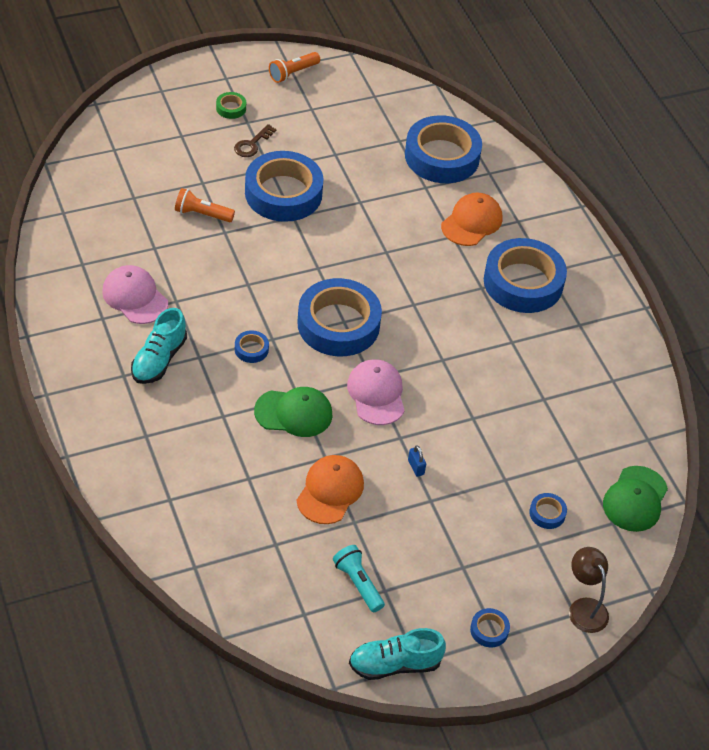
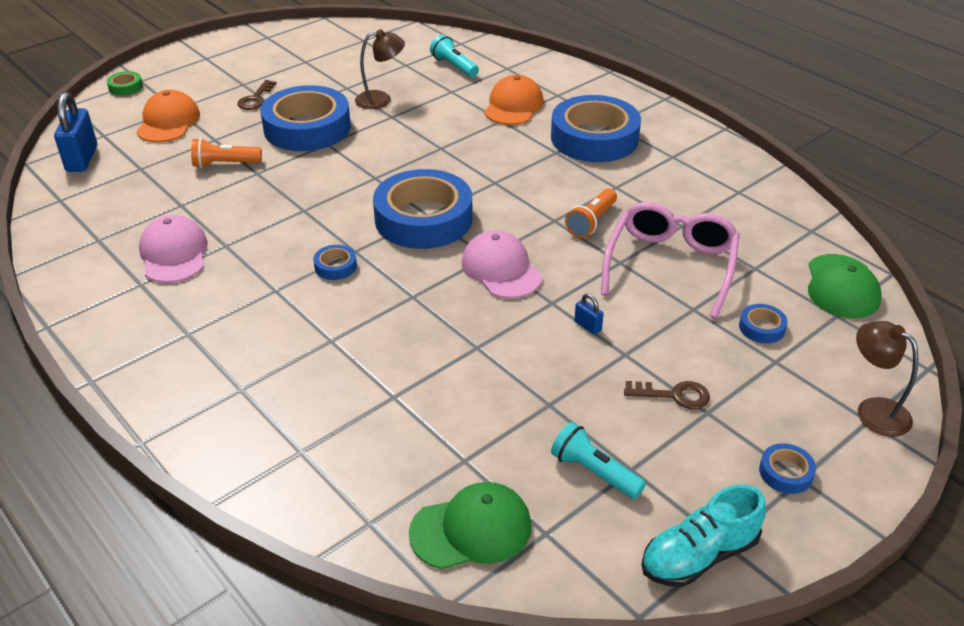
camera: 15 degrees left, 10 degrees down
(90, 172) = (82, 159): none -> blue padlock
(135, 297) = (174, 254): pink cap -> pink cap turned 45 degrees clockwise
(159, 359) = (227, 305): turquoise shoe -> none
(231, 108) = (221, 78): green tape -> green tape (126, 87)
(293, 73) = (274, 41): orange flashlight -> orange flashlight (591, 222)
(294, 413) = (416, 313): green cap -> green cap (471, 529)
(330, 491) = (502, 380): orange cap -> orange cap (168, 122)
(359, 178) = (381, 99): none -> brown lamp
(442, 156) = (454, 66): blue tape -> turquoise flashlight
(447, 546) = (674, 395): none -> brown key
(511, 434) = (670, 265): none -> pink glasses

